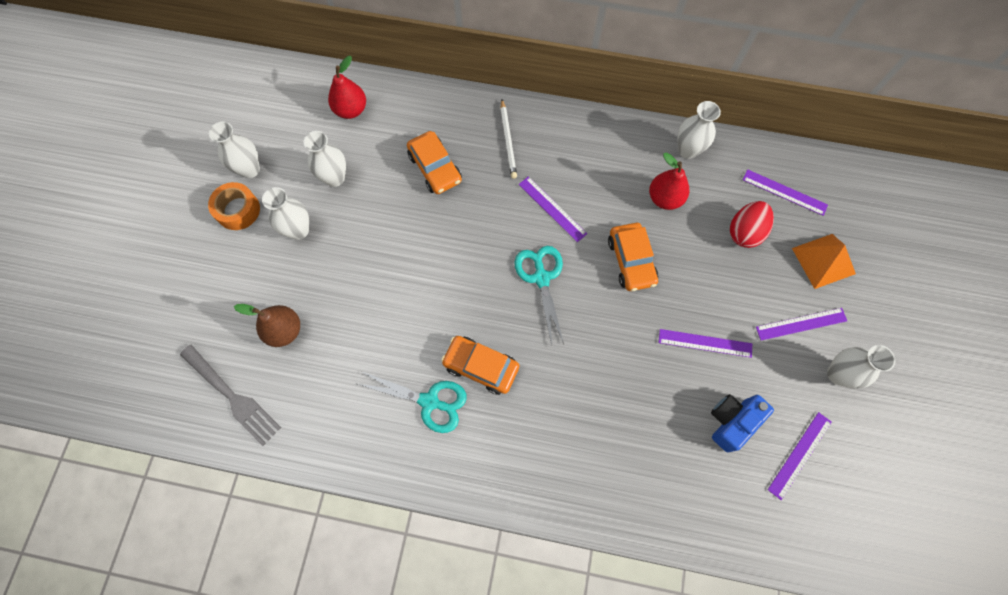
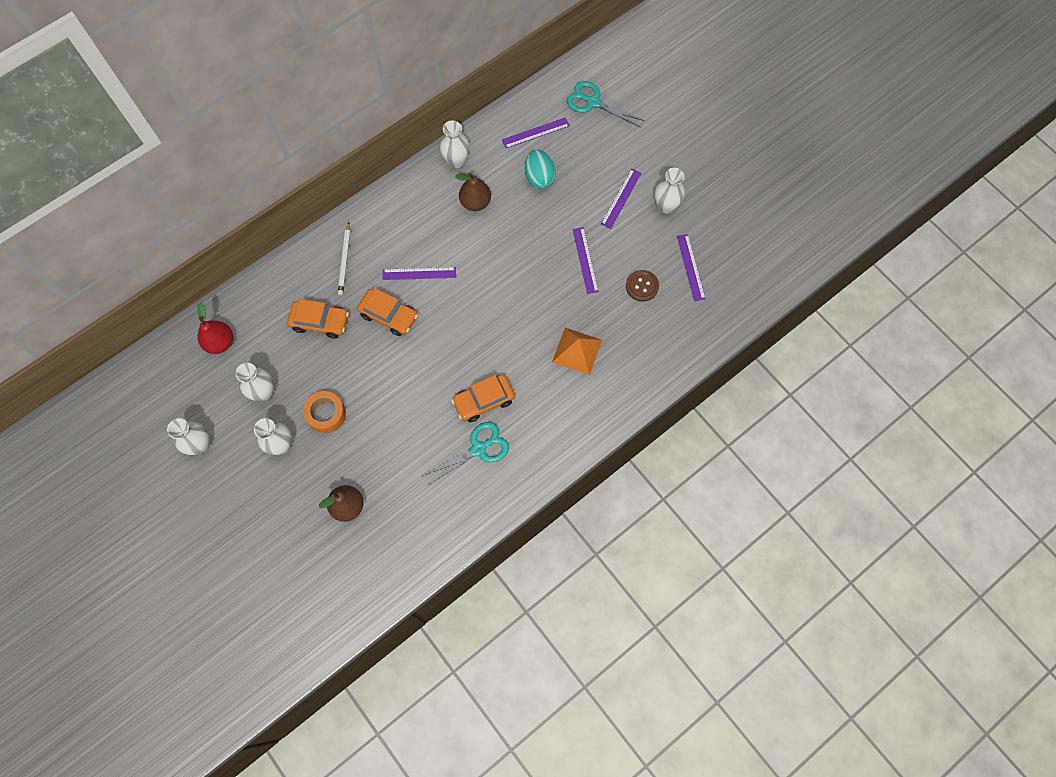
camera: 50 degrees left, 0 degrees up
(231, 396) = (363, 573): grey fork -> none
(238, 210) = (226, 475): orange tape -> orange tape (326, 414)
(508, 141) = (345, 260): white pencil -> white pencil turned 60 degrees clockwise
(541, 278) = (459, 318): turquoise scissors -> turquoise scissors (593, 102)
(631, 261) = (497, 257): orange car -> orange car (389, 315)
(664, 198) = (475, 202): red pear -> brown pear
(705, 343) = (585, 260): purple ruler -> purple ruler turned 60 degrees counterclockwise
(731, 421) = (642, 286): blue camera -> brown button
(744, 232) = (539, 177): red egg -> turquoise egg
(823, 261) = (596, 151): orange pyramid -> orange pyramid (577, 351)

